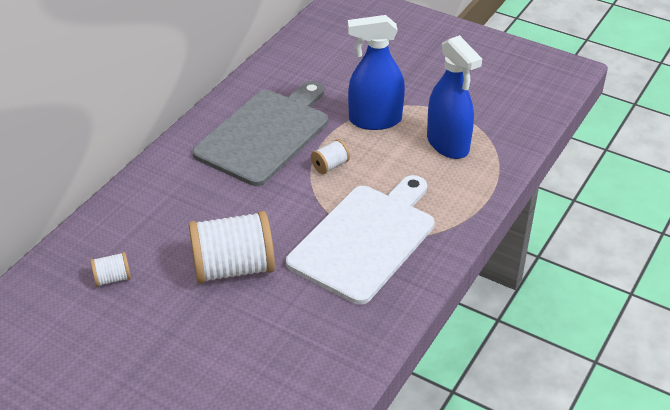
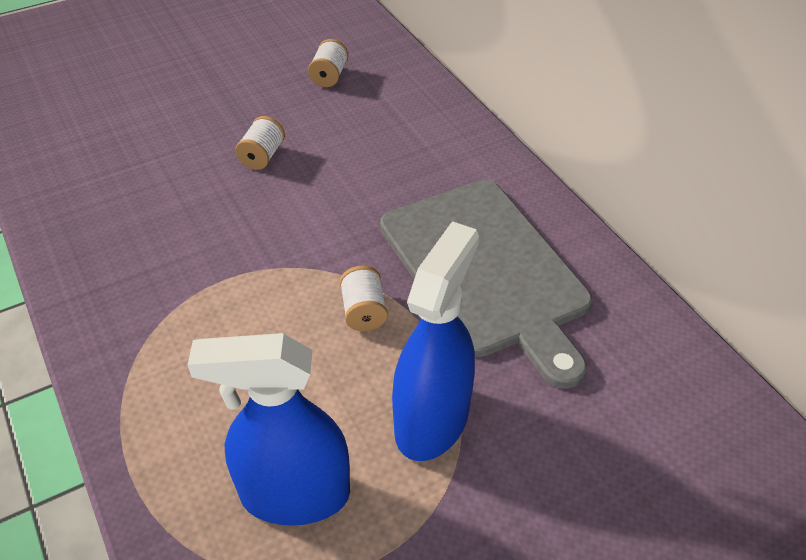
camera: 120 degrees right, 5 degrees up
(233, 268) = (262, 156): white spool -> white spool, size x0.45
(365, 239) = (195, 282): white cutting board -> none

